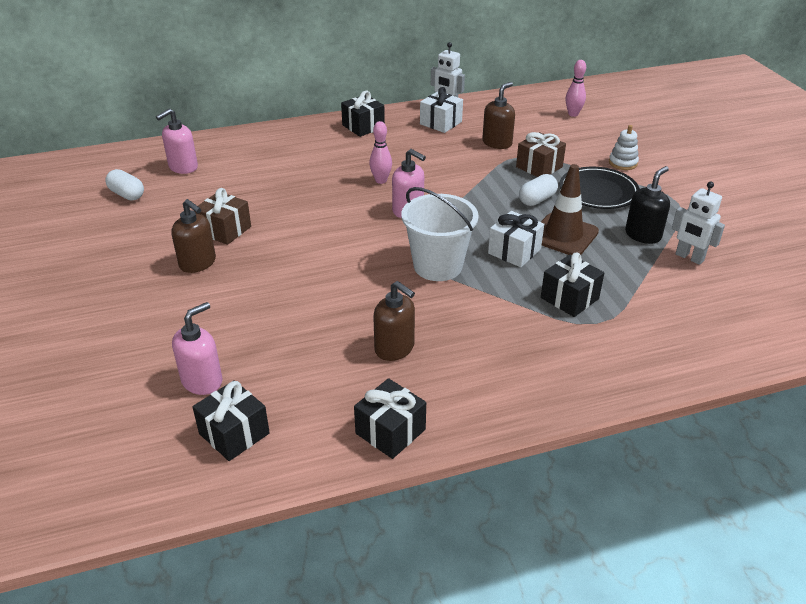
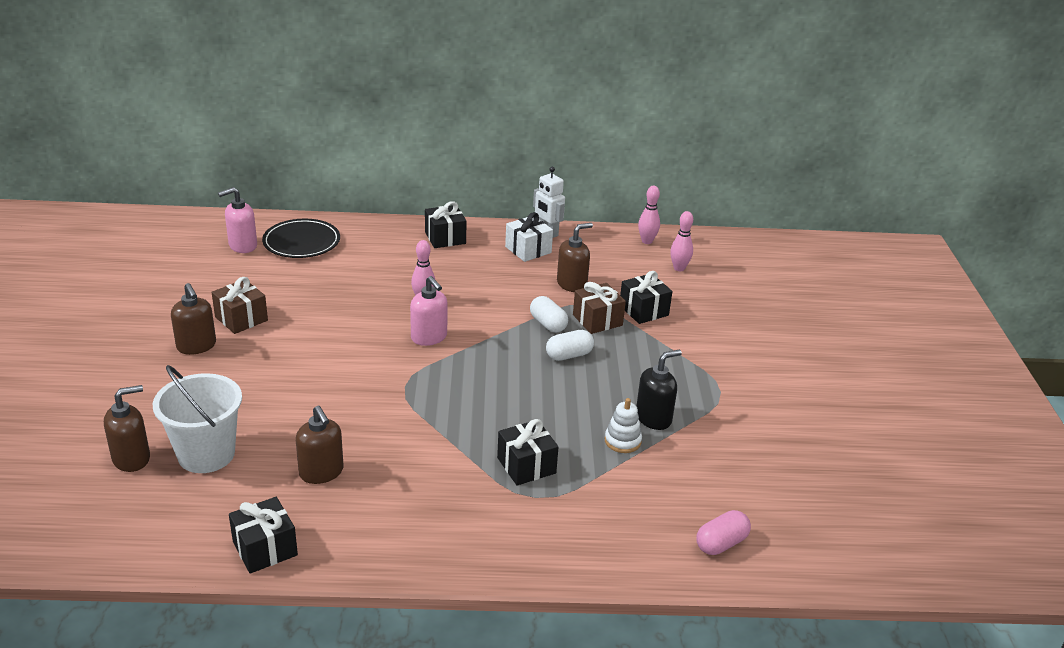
camera: 15 degrees right, 5 degrees down
(127, 194) = (175, 263): white capsule -> white capsule (548, 324)
(202, 381) = (132, 458): pink soap dispenser -> brown soap dispenser
(234, 433) = (129, 513): black gift -> black gift (643, 310)
(438, 266) = (418, 401): white bucket -> white bucket (206, 454)
(514, 251) = (505, 404): white gift -> none
(532, 98) = (647, 241): none -> pink bowling pin
(563, 235) = (569, 399): brown traffic cone -> none
(598, 192) = (641, 361): black plate -> black plate (301, 242)
(623, 163) = (692, 335): white stacking toy -> white stacking toy (622, 441)
(689, 257) = (685, 454): white robot -> none
(772, 323) = (721, 543): none -> pink capsule

